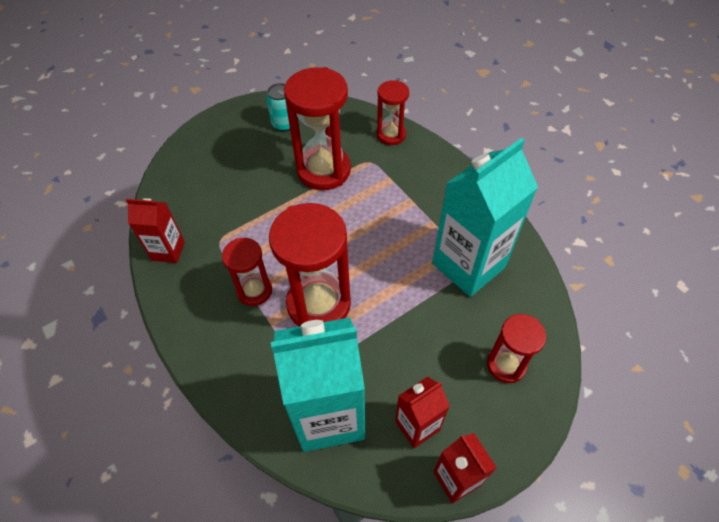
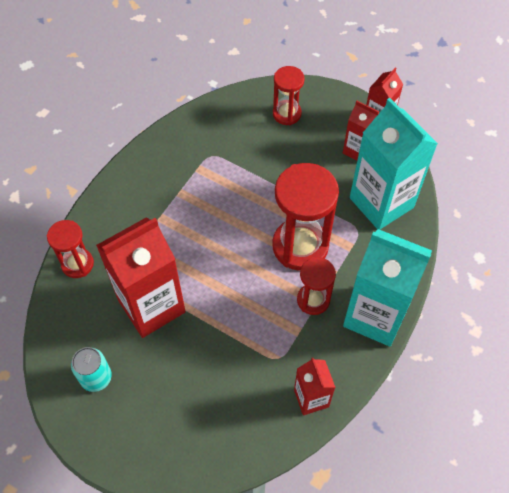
camera: 115 degrees left, 5 degrees up
(324, 170) = (151, 306): red hourglass -> red carton
(468, 265) = (212, 156): turquoise carton -> turquoise carton (375, 315)

